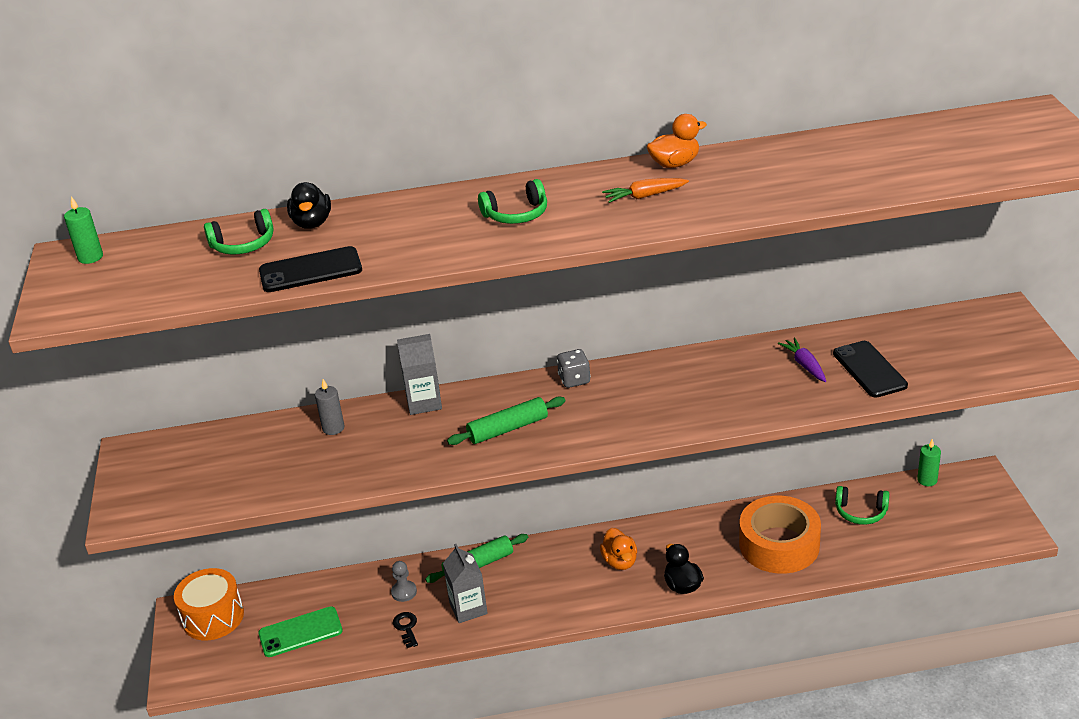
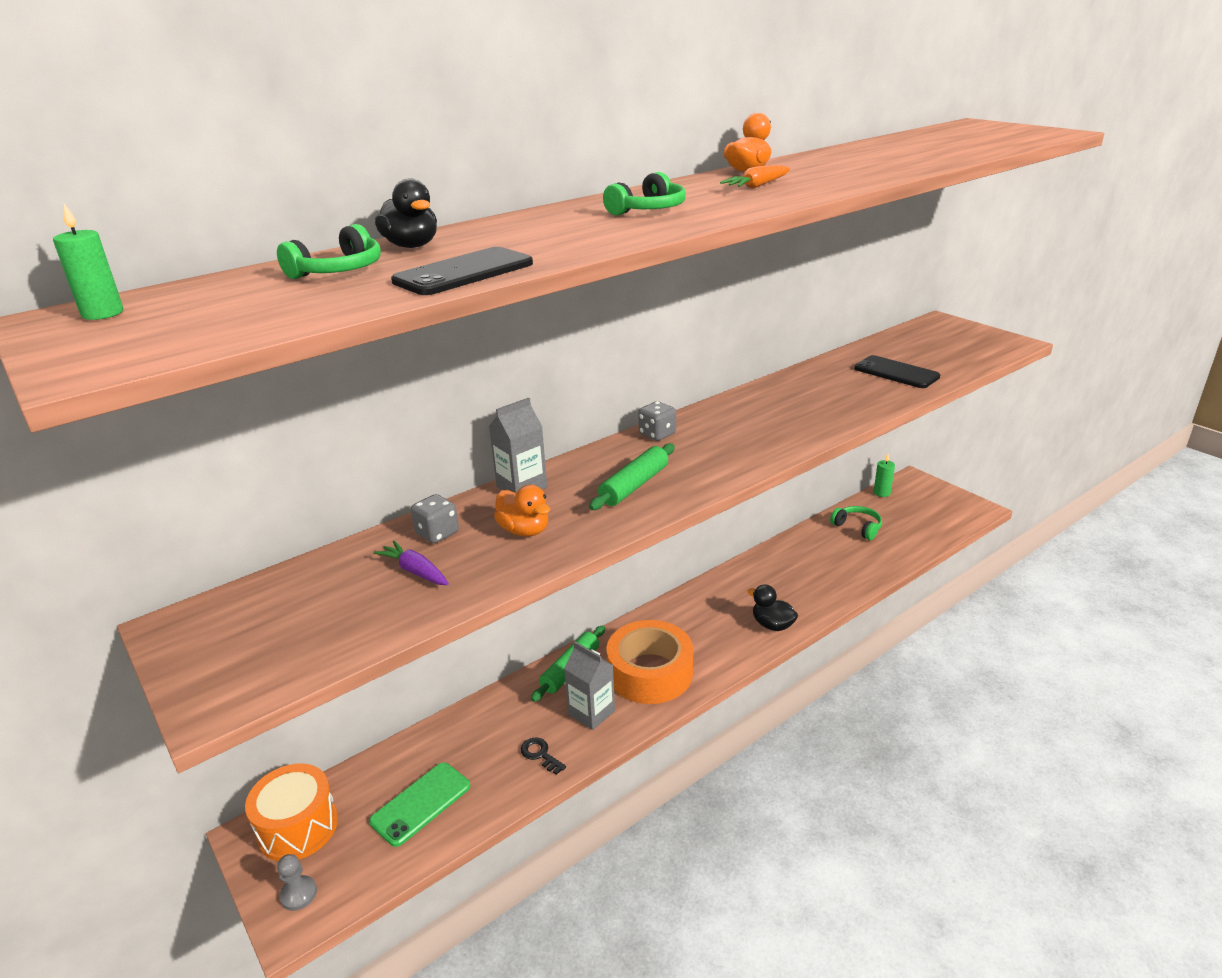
camera: 30 degrees left, 5 degrees down
(333, 428) = (437, 533): grey candle -> grey dice
(404, 592) = (511, 720): grey pawn -> grey pawn (298, 894)
(620, 561) = (701, 623): orange duck -> orange duck (524, 530)
(779, 545) = (820, 569): orange tape -> orange tape (650, 673)
(804, 365) = (843, 381): purple carrot -> purple carrot (415, 571)
(861, 512) = (857, 527): green headphones -> green headphones turned 120 degrees counterclockwise

